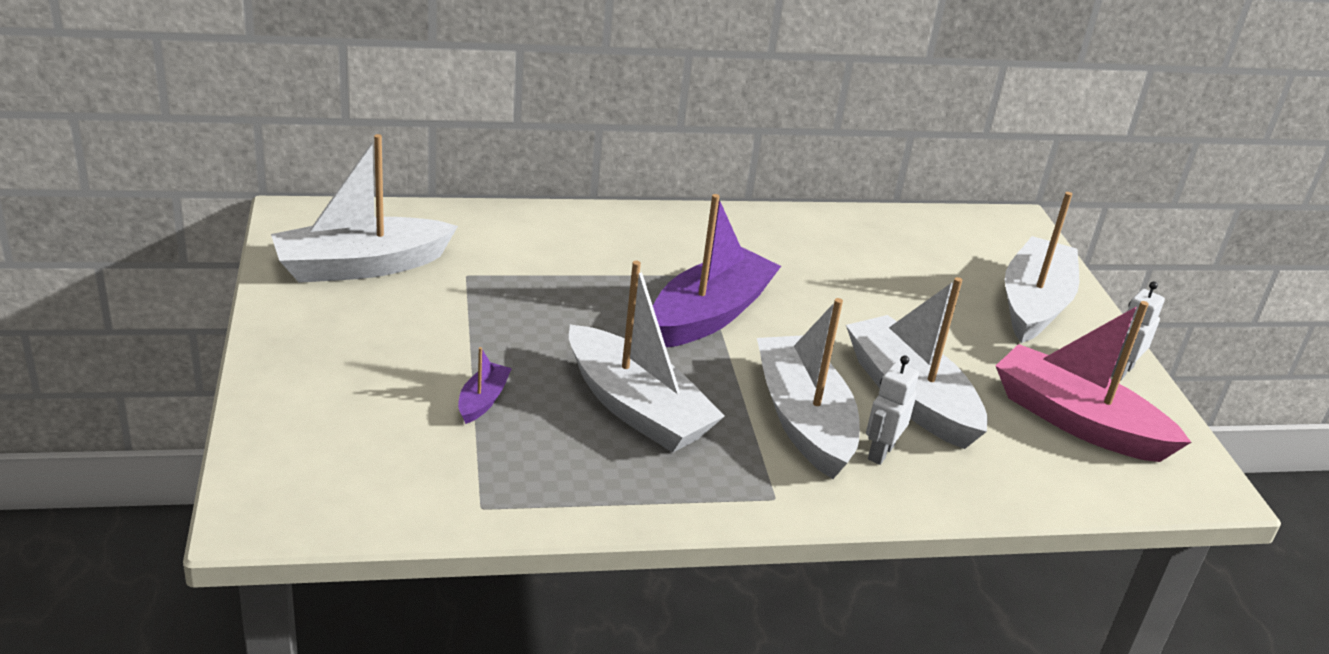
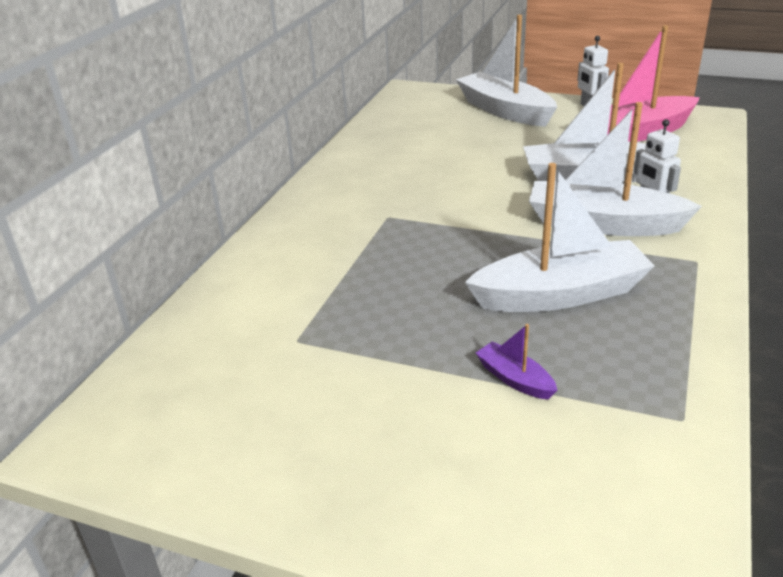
camera: 55 degrees left, 0 degrees up
(361, 266) = (225, 411): white boat -> none
(709, 315) = (446, 227): purple boat -> none

